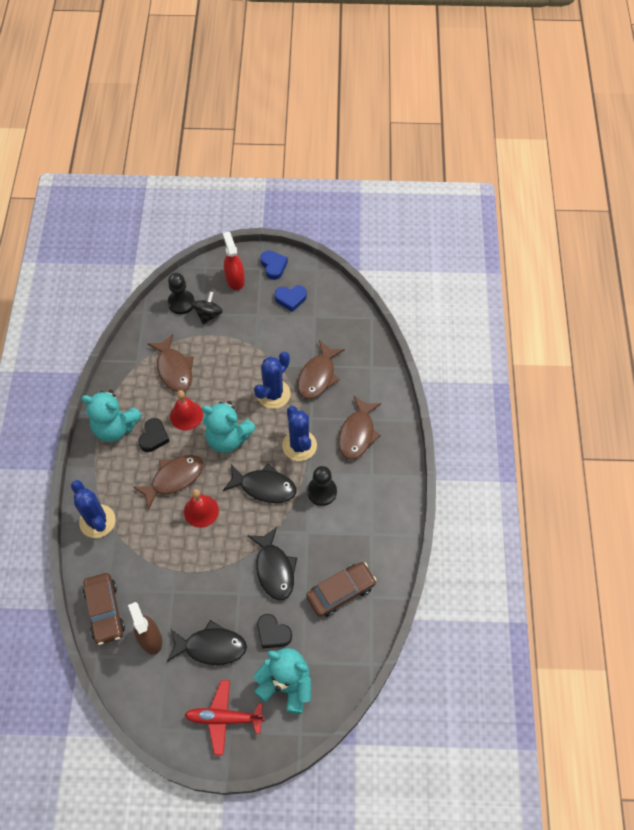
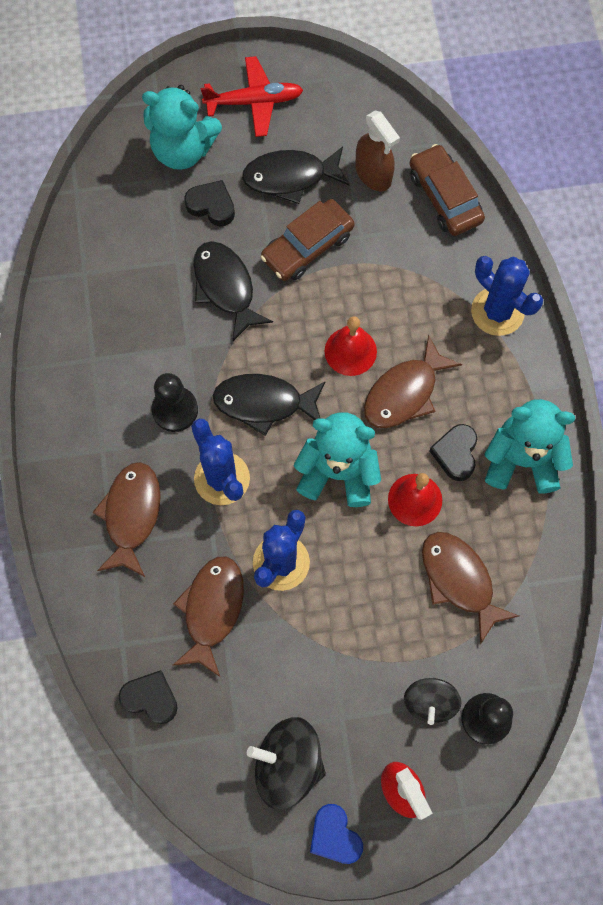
camera: 170 degrees right, 10 degrees up
(290, 299) = (287, 764): blue heart -> black spinning top
(340, 592) = (127, 272): brown car -> brown car (307, 246)
(359, 339) = (150, 698): none -> black heart

